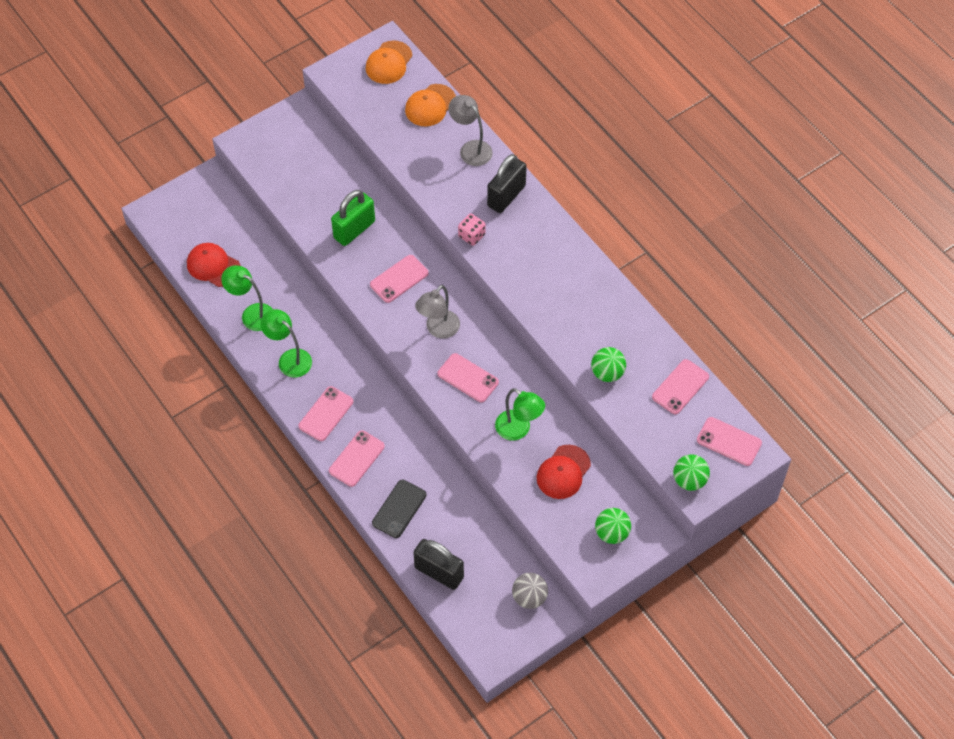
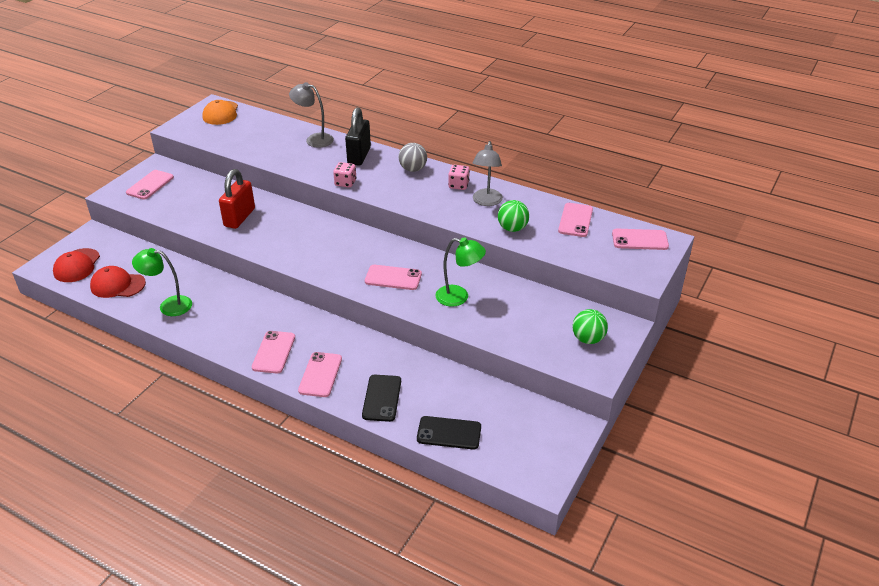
camera: 25 degrees left, 20 degrees down
(289, 359) = (219, 325): green lamp -> none
(354, 229) = (239, 217): green padlock -> red padlock
(399, 279) = (295, 235): pink phone -> pink phone (150, 185)
(430, 105) = (267, 126): orange cap -> none
(438, 330) = (348, 256): grey lamp -> grey lamp (486, 201)
(439, 572) = (449, 433): black padlock -> black phone
(529, 597) = (544, 422): grey ball -> grey ball (413, 169)
(563, 472) = (516, 312): red cap -> red cap (77, 265)
(588, 285) = (458, 185): none -> pink dice
(689, 480) = (630, 271): green ball -> none

